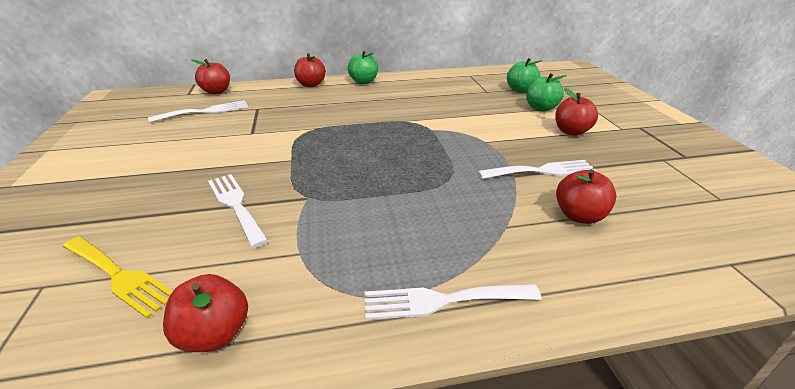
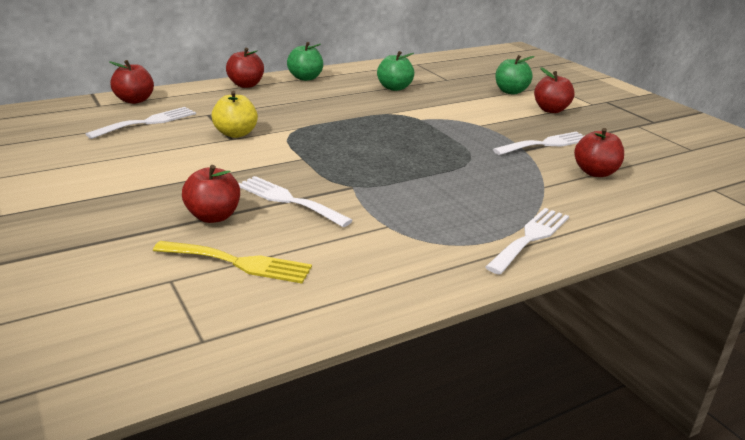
camera: 20 degrees left, 5 degrees down
(214, 334) = (371, 282): red apple -> red apple (213, 216)
(260, 128) = (236, 134): none -> yellow apple
(442, 301) = (530, 238): white fork -> white fork turned 150 degrees clockwise
(521, 90) = (480, 76): green apple -> green apple (394, 88)

